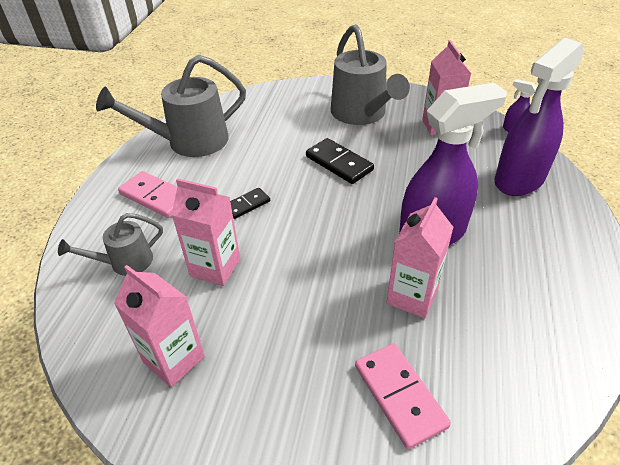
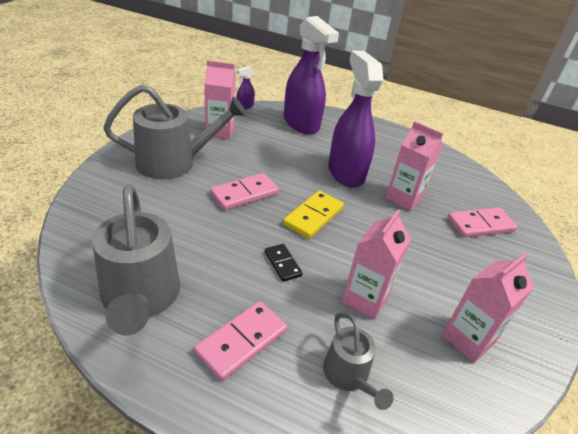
camera: 85 degrees left, 5 degrees down
(327, 216) = (313, 216): none -> yellow domino
(339, 163) = (244, 194): black domino -> pink domino

